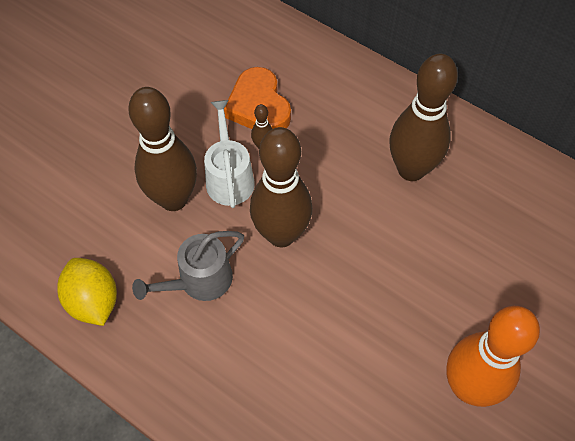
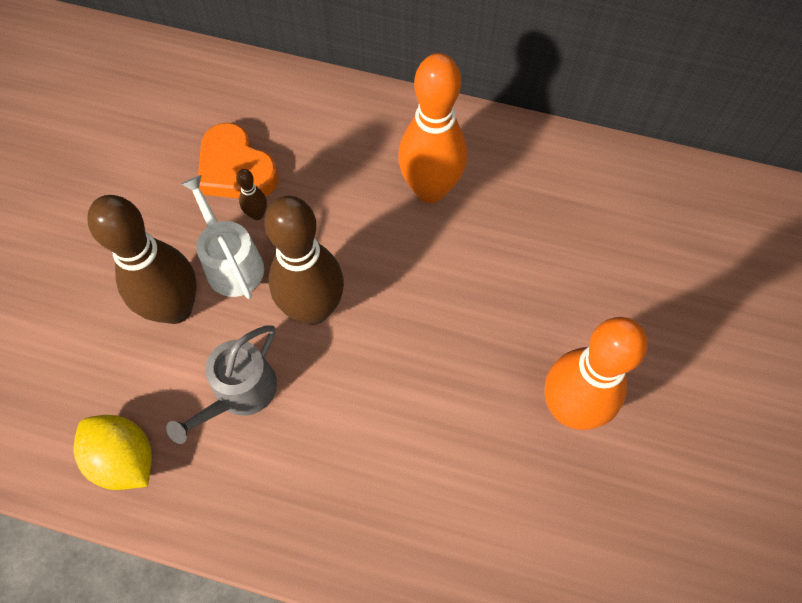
camera: 20 degrees left, 5 degrees up
(411, 169) = (430, 189): brown bowling pin -> orange bowling pin

